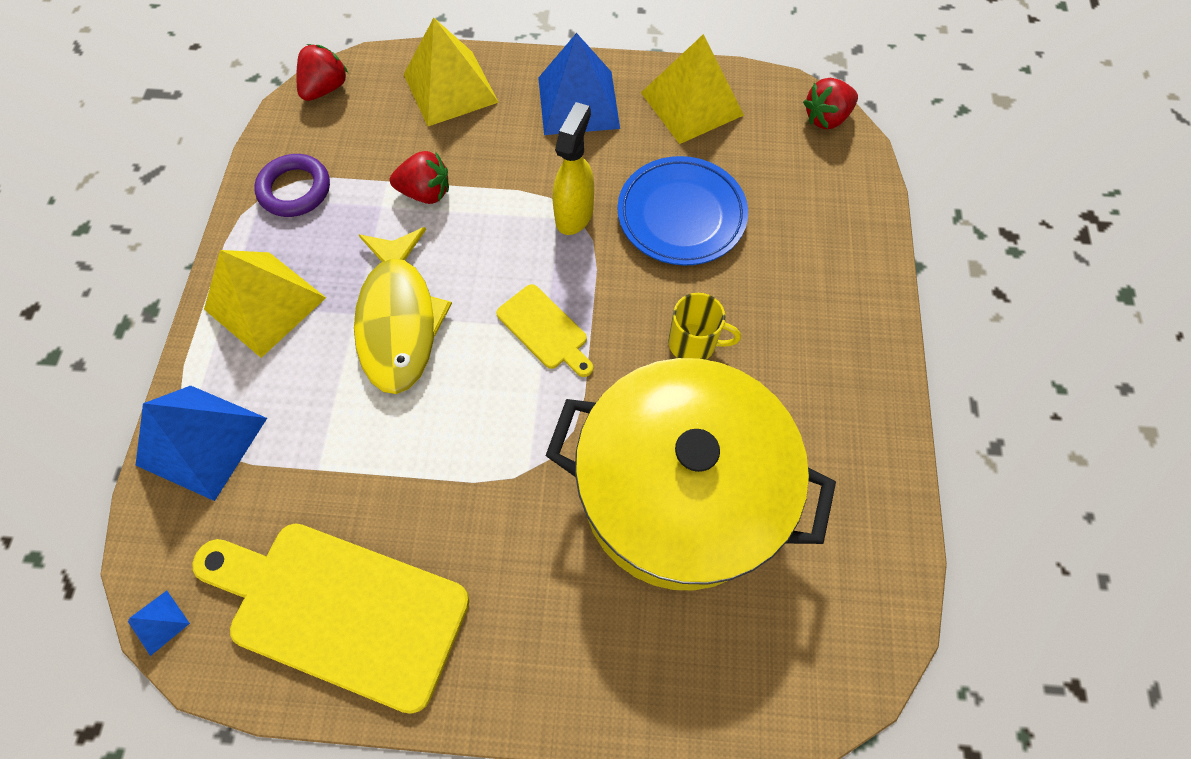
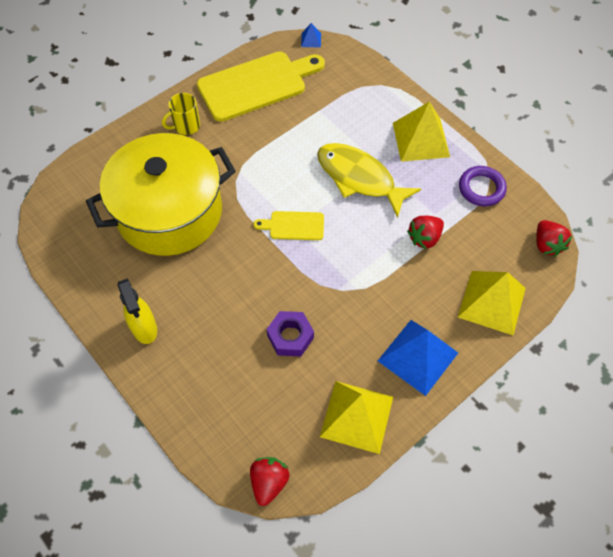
camera: 135 degrees right, 5 degrees down
(202, 441) = (372, 85): blue pyramid -> none
(574, 214) = (343, 290): yellow spray bottle -> yellow spray bottle (144, 328)
(681, 215) = (290, 337): blue plate -> purple nut
(693, 343) = (220, 276): yellow mug -> yellow mug (186, 126)

